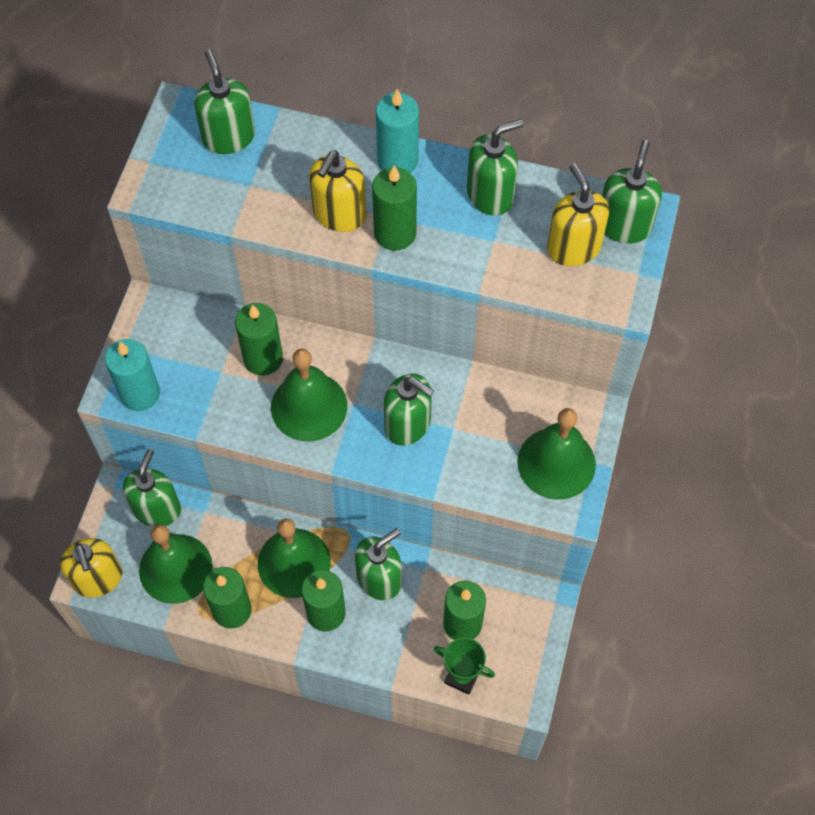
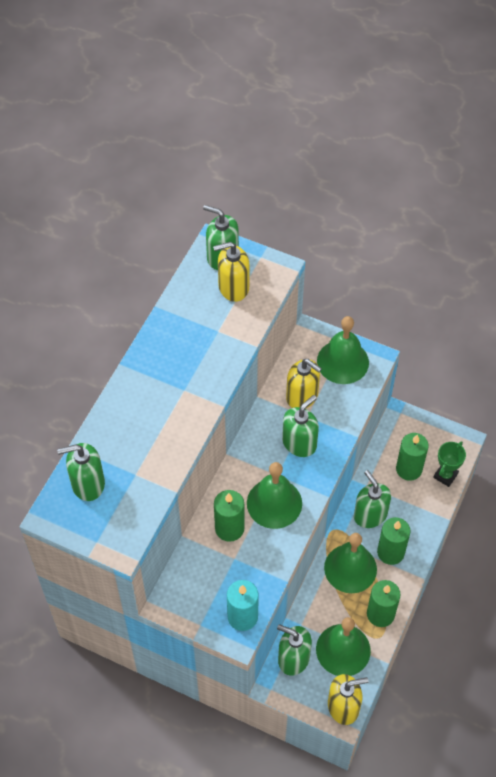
camera: 80 degrees left, 5 degrees down
(339, 214) = (175, 420): yellow soap dispenser -> yellow soap dispenser (302, 396)
(395, 233) = (199, 388): green candle -> none
(397, 160) = (137, 377): turquoise candle -> none
(490, 195) = (180, 326): green soap dispenser -> none

